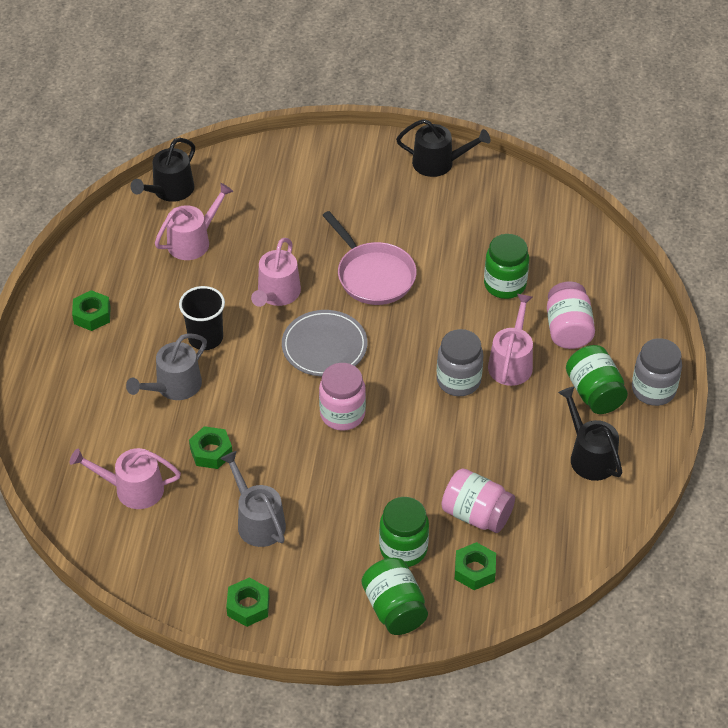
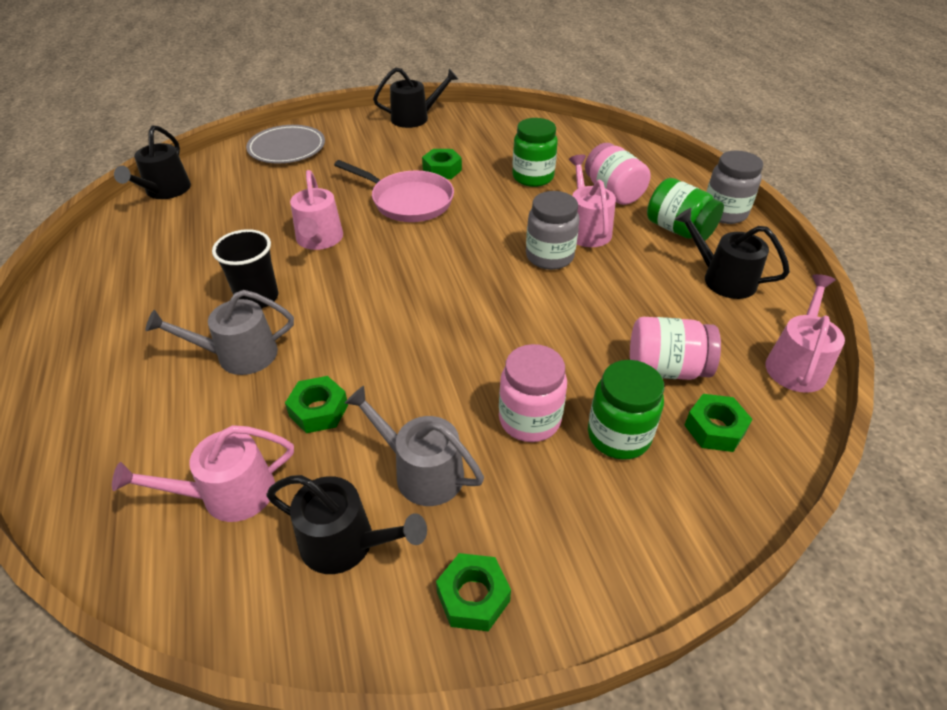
camera: 25 degrees left, 5 degrees down
(92, 315) = (107, 315): green nut -> green nut (442, 170)
(174, 386) = (239, 355): grey watering can -> grey watering can turned 60 degrees clockwise
(190, 546) = (345, 543): none -> black watering can
(193, 241) = (206, 222): pink watering can -> pink watering can (796, 364)
(324, 346) = (395, 268): grey plate -> grey plate (287, 148)
(342, 414) = (453, 321): pink jar -> pink jar (529, 420)
(394, 608) = (664, 514): green jar -> none

